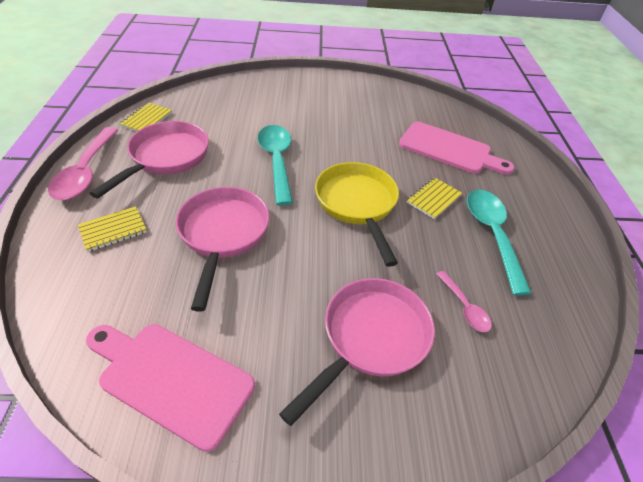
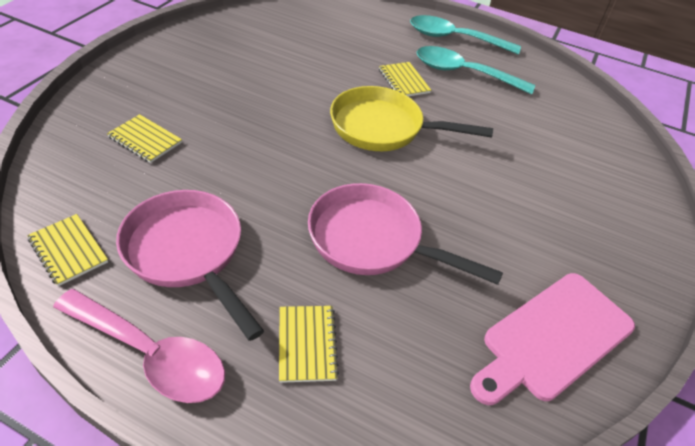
camera: 65 degrees left, 0 degrees up
(250, 109) = (145, 140): none -> yellow notebook
(276, 161) = (273, 156): turquoise spoon -> turquoise spoon (454, 39)
(370, 338) = (546, 187): pink pan -> none
(449, 149) = (342, 40): pink cutting board -> none
(464, 307) = (533, 124): pink spoon -> none

